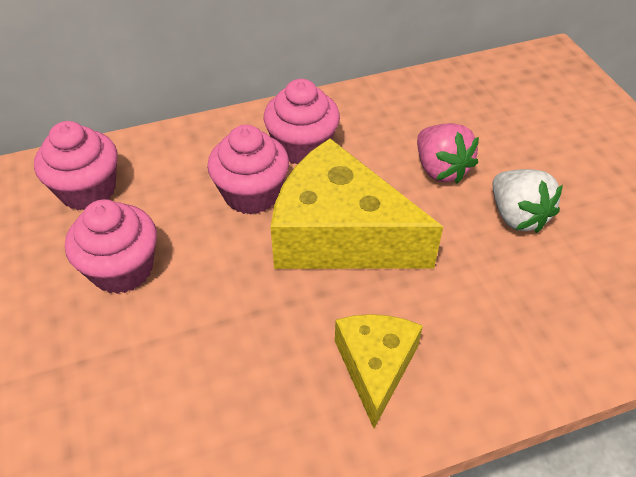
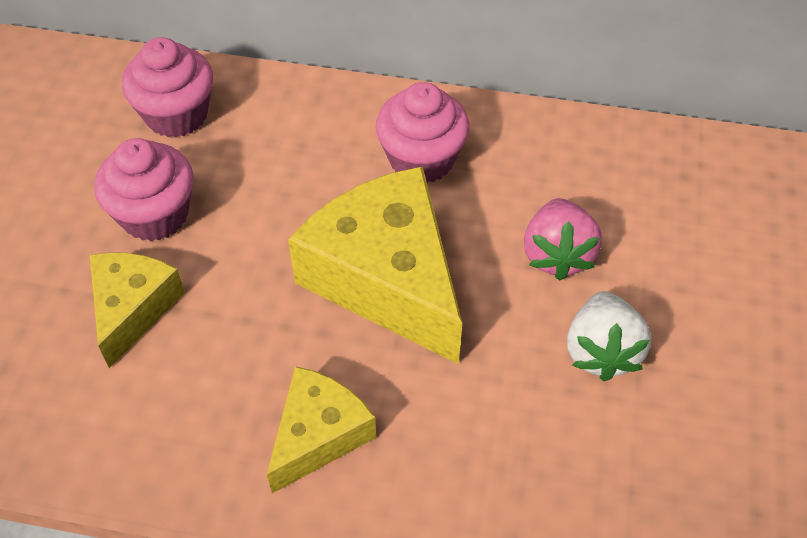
camera: 30 degrees right, 5 degrees up
(155, 347) = (133, 309): none -> yellow cheese
(251, 194) = (330, 190): pink cupcake -> none

